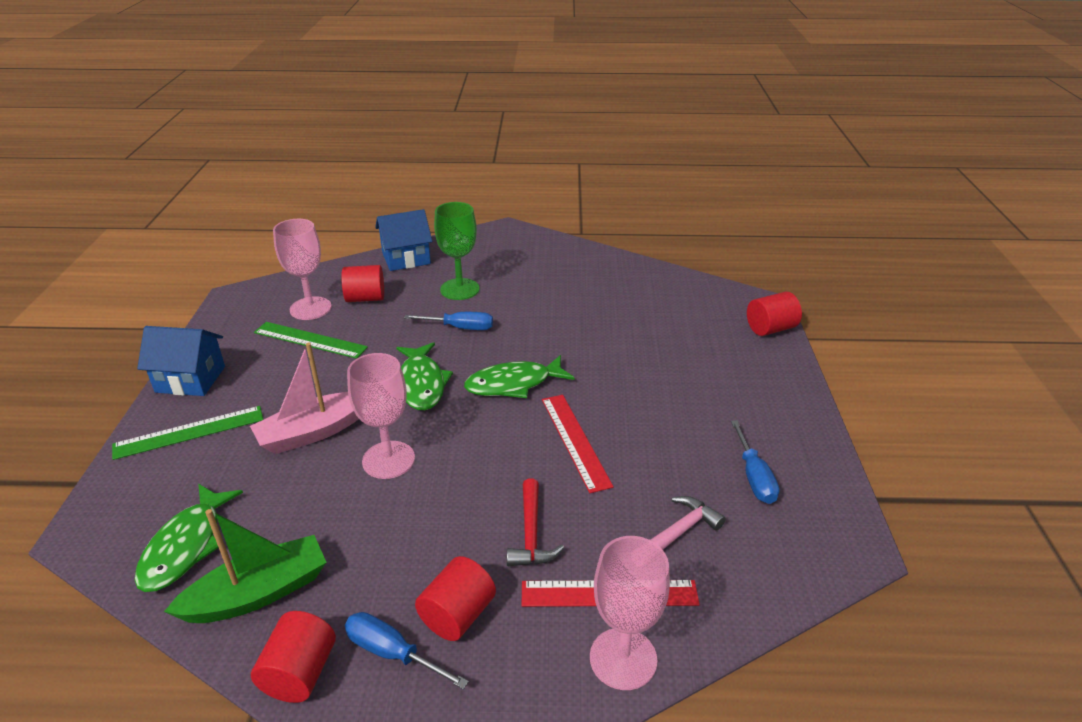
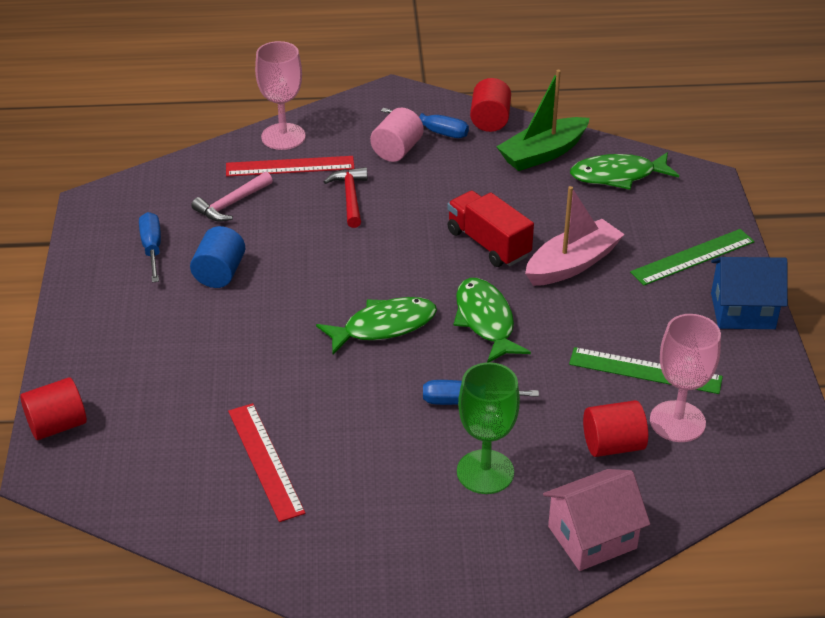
camera: 175 degrees right, 5 degrees up
(186, 546) = (618, 175): green fish -> green fish turned 105 degrees counterclockwise
(388, 460) = (488, 244): pink goblet -> red truck
(406, 258) = (592, 537): blue house -> pink house
(457, 615) = (397, 150): red cylinder -> pink cylinder
(575, 441) = (315, 270): red ruler -> red ruler (265, 461)
(673, 443) = (220, 273): none -> blue cylinder

